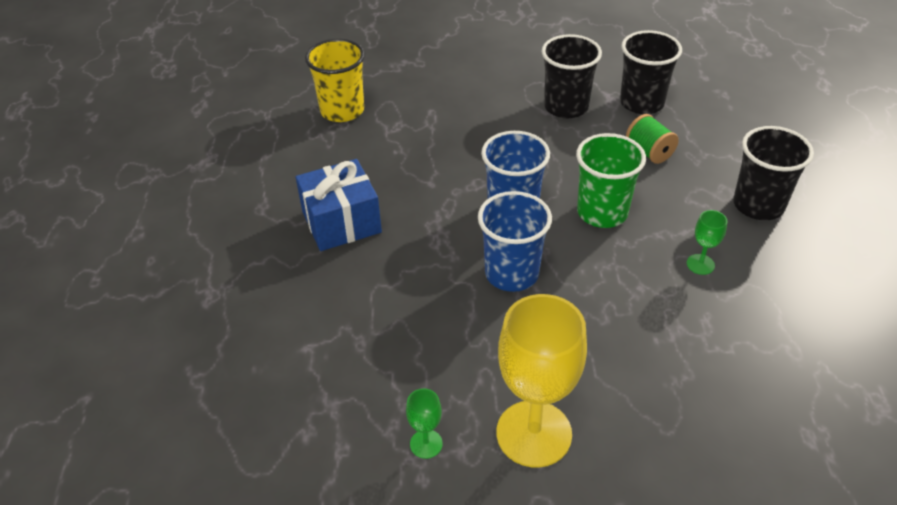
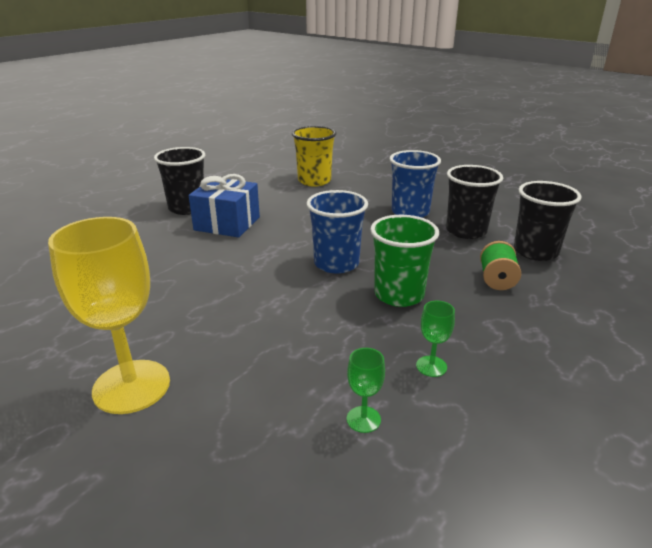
camera: 40 degrees right, 15 degrees down
(426, 444) = (70, 347): green goblet -> green goblet (363, 419)
(511, 273) = (277, 294): blue cup -> blue cup (410, 212)
(758, 205) = (554, 358): black cup -> black cup (187, 208)

